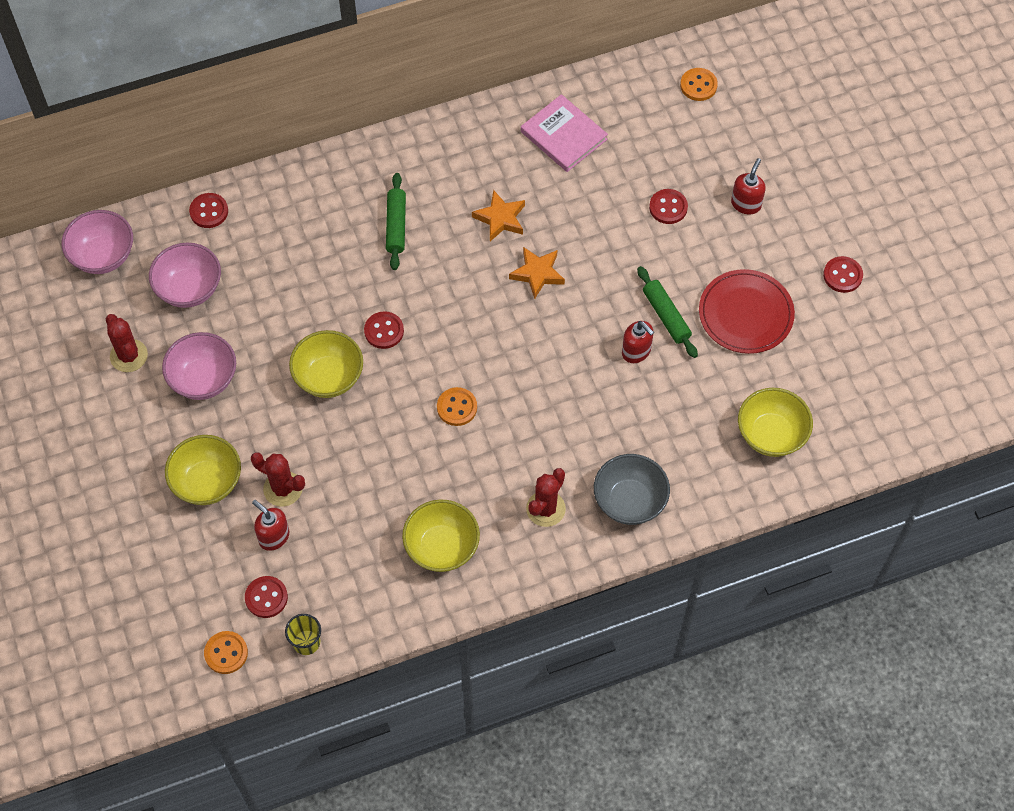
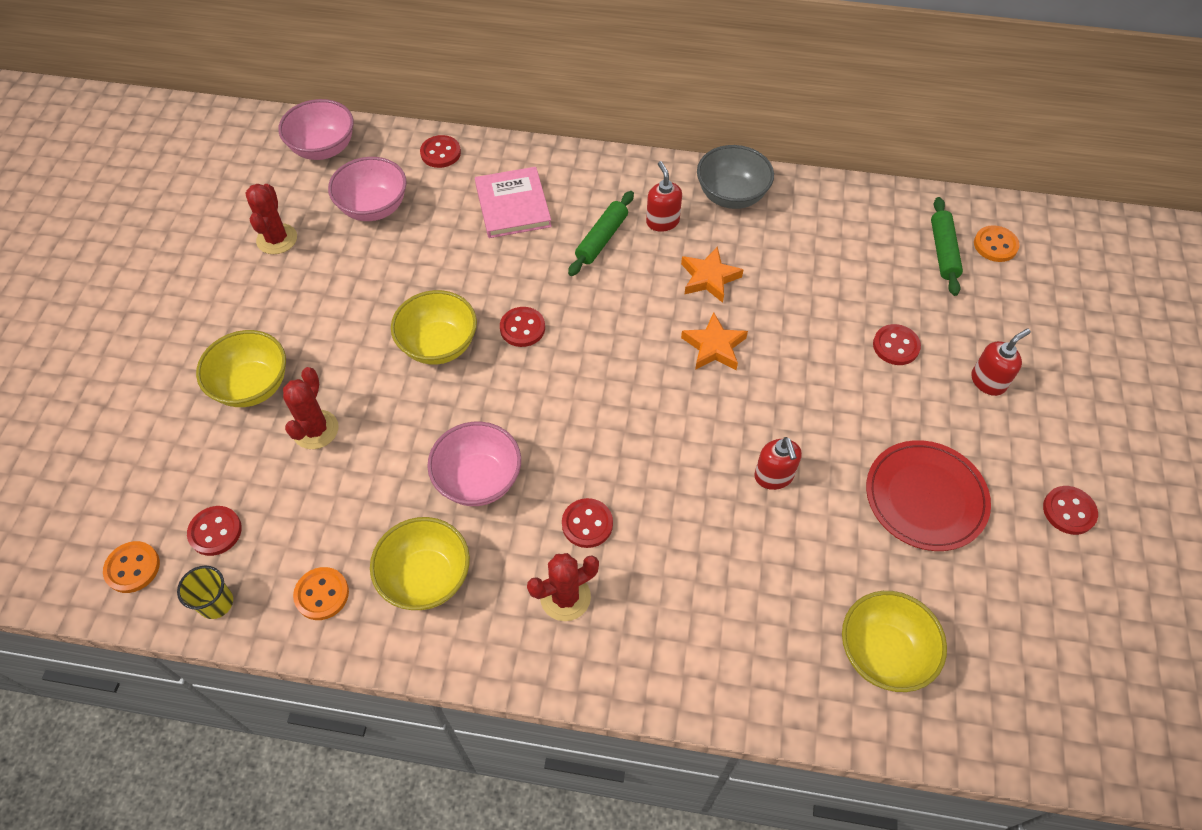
camera: 30 degrees right, 5 degrees down
(204, 379) = (324, 290): pink bowl -> pink bowl (478, 480)
(274, 536) = (270, 473): red soap dispenser -> red soap dispenser (662, 221)
(283, 489) = (315, 430): red cactus -> red cactus turned 45 degrees clockwise
(457, 407) = (543, 438): orange button -> orange button (322, 594)
(528, 452) = (587, 524): none -> red button
(563, 135) = (822, 231): pink book -> pink book (513, 205)
(629, 501) = (666, 641): grey bowl -> grey bowl (731, 196)
(666, 316) = (830, 455): green rolling pin -> green rolling pin (943, 251)

